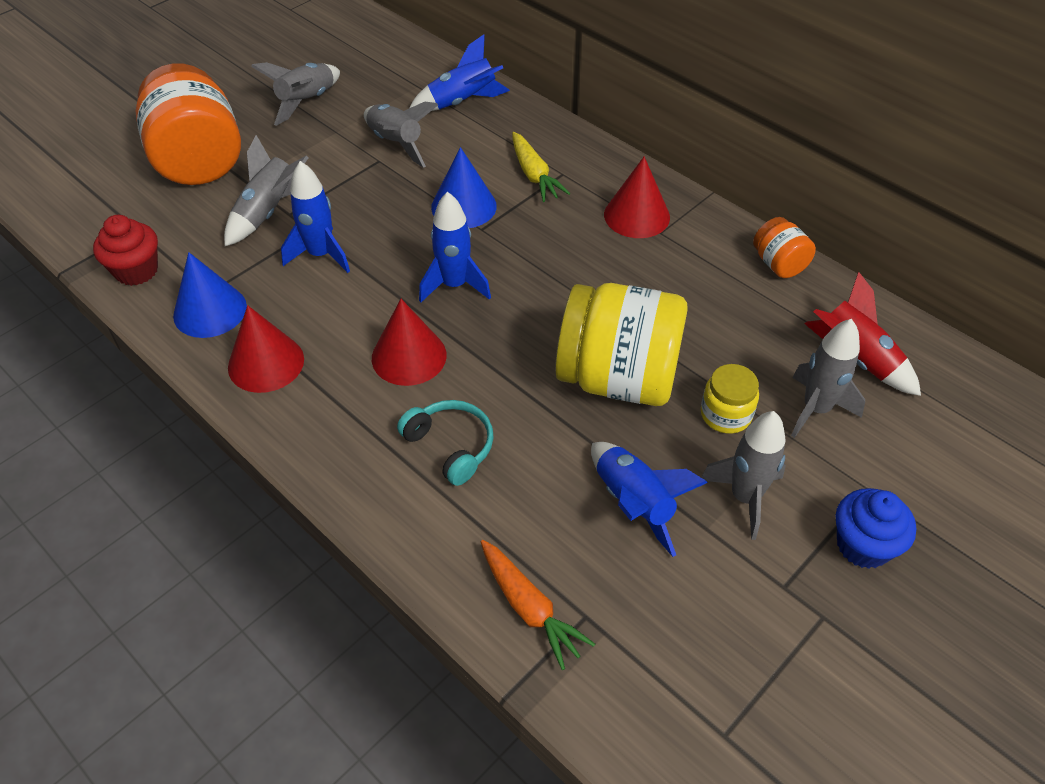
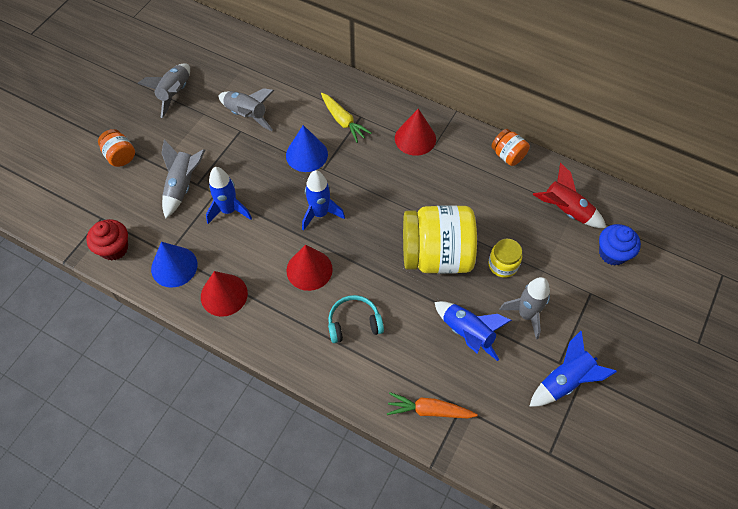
camera: 15 degrees left, 10 degrees up
(199, 161) = (120, 156): orange jar -> orange jar, size x0.47
(450, 446) = (354, 323): turquoise headphones -> turquoise headphones turned 45 degrees counterclockwise
(462, 102) = (279, 73): blue rocket -> blue rocket (565, 381)
(529, 608) = (429, 410): orange carrot -> orange carrot turned 150 degrees clockwise
(816, 409) = (551, 249): grey rocket -> none
(863, 545) = (594, 328): blue cupcake -> blue cupcake (612, 253)

